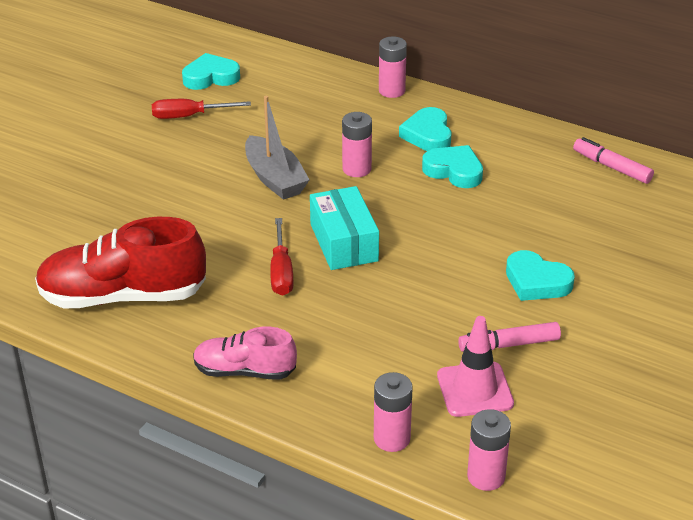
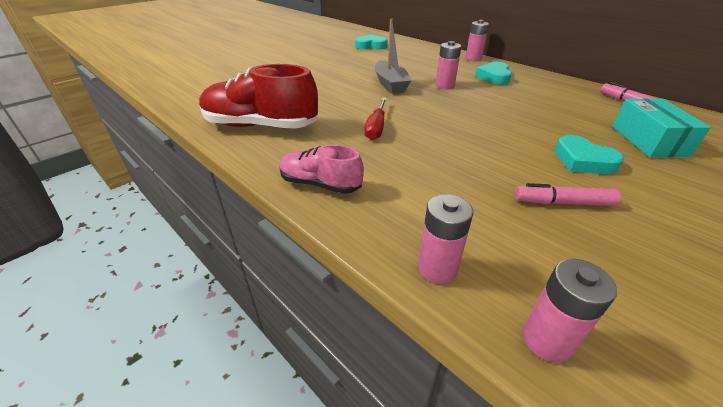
camera: 15 degrees right, 0 degrees up
(189, 116) = (351, 57): red screwdriver -> none
(343, 242) = (426, 118): turquoise box -> turquoise box (648, 141)
(454, 171) = (511, 93): turquoise heart -> none
(475, 390) = (529, 236): pink traffic cone -> none

